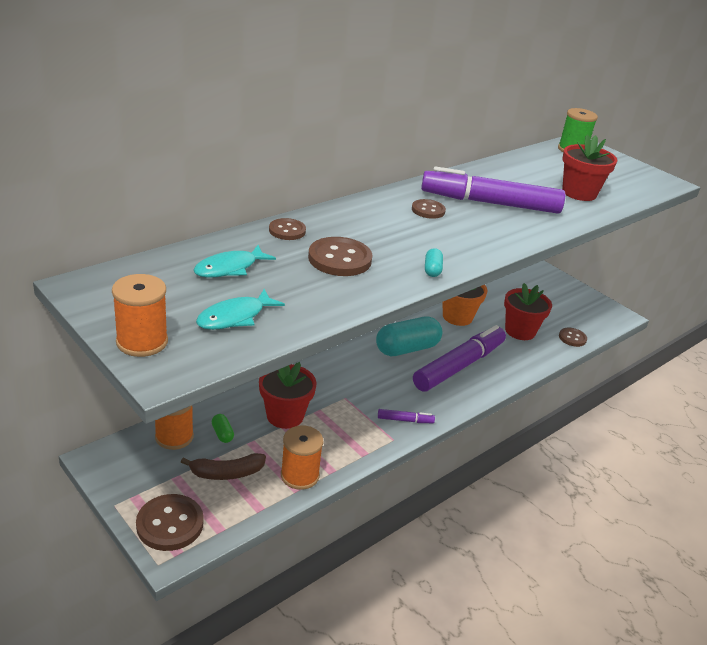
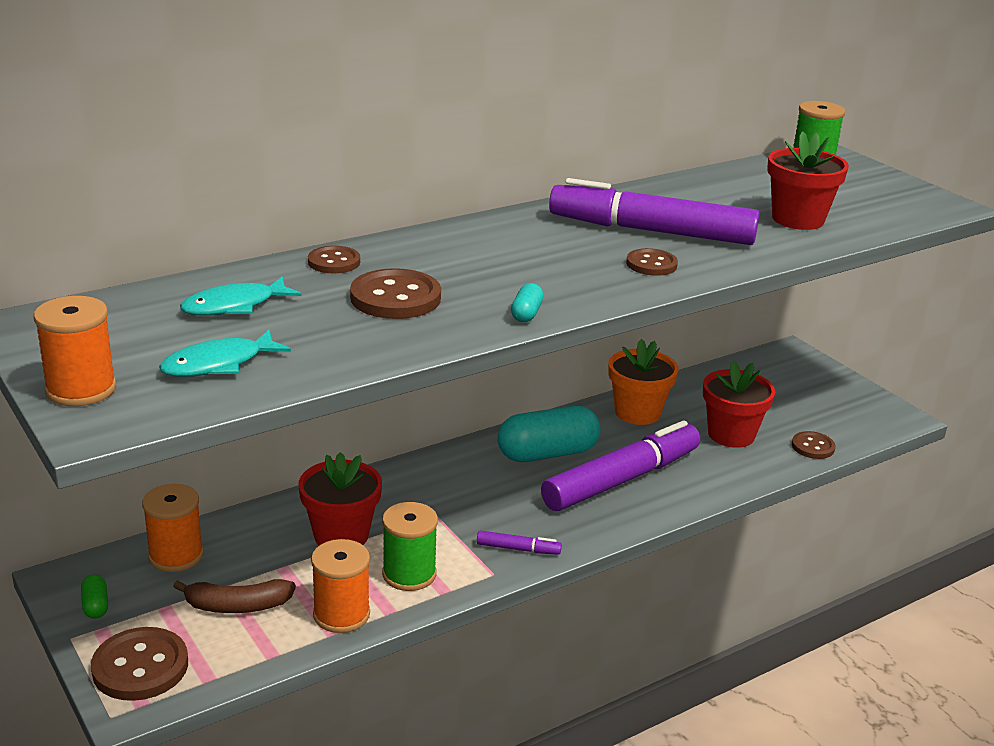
camera: 10 degrees right, 5 degrees down
(222, 434) = (245, 555): green capsule -> green capsule (95, 605)
(338, 442) = (409, 574): none -> green spool
(428, 210) = (552, 239): brown button -> brown button (651, 264)

